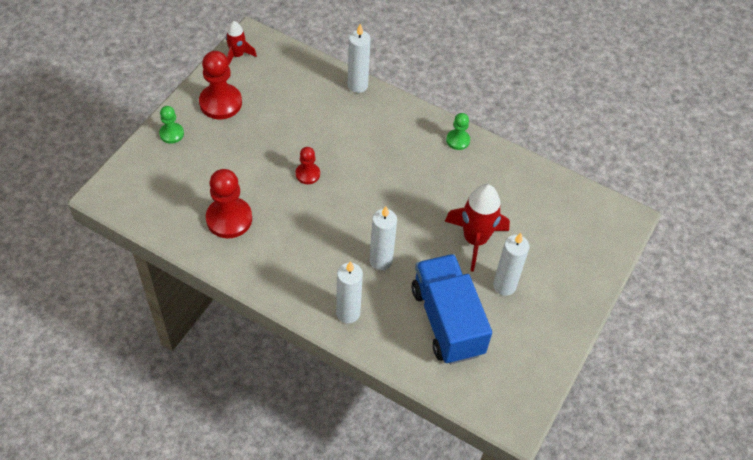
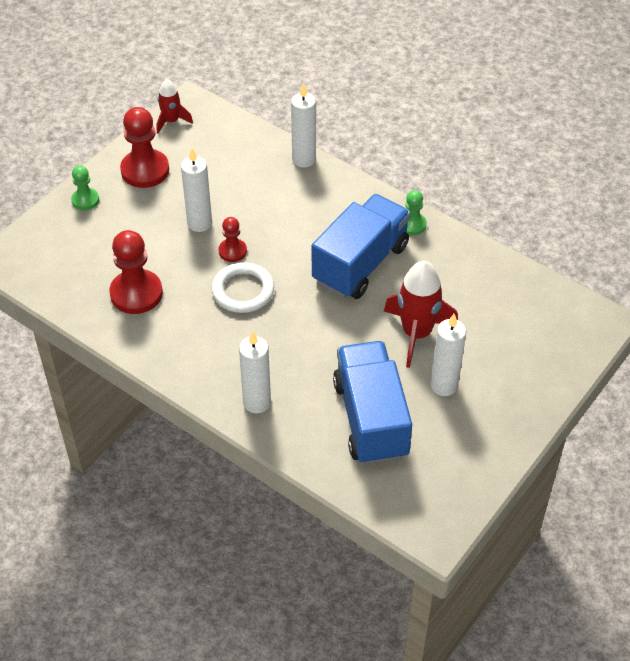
camera: 10 degrees right, 5 degrees down
(322, 210) = (243, 291): none -> white ring
(381, 260) = (303, 349): white candle -> white candle (199, 223)
(419, 179) = (360, 264): none -> blue truck

